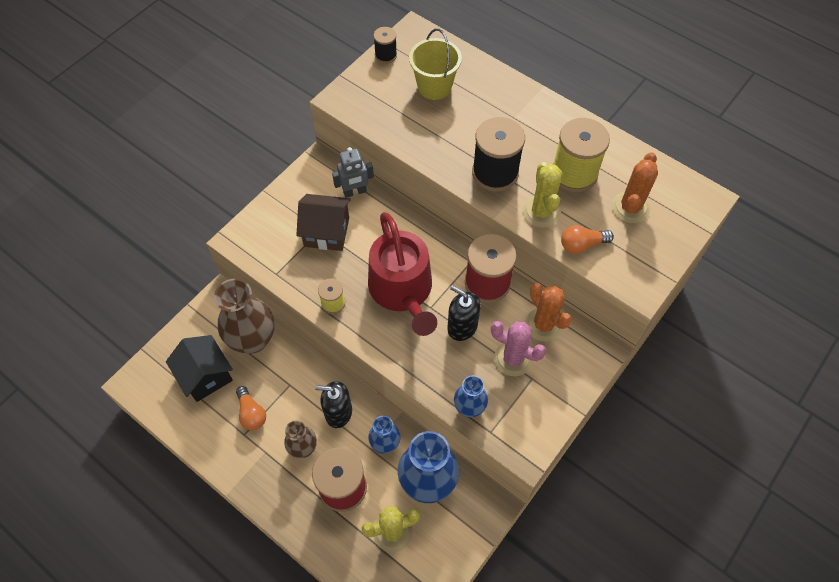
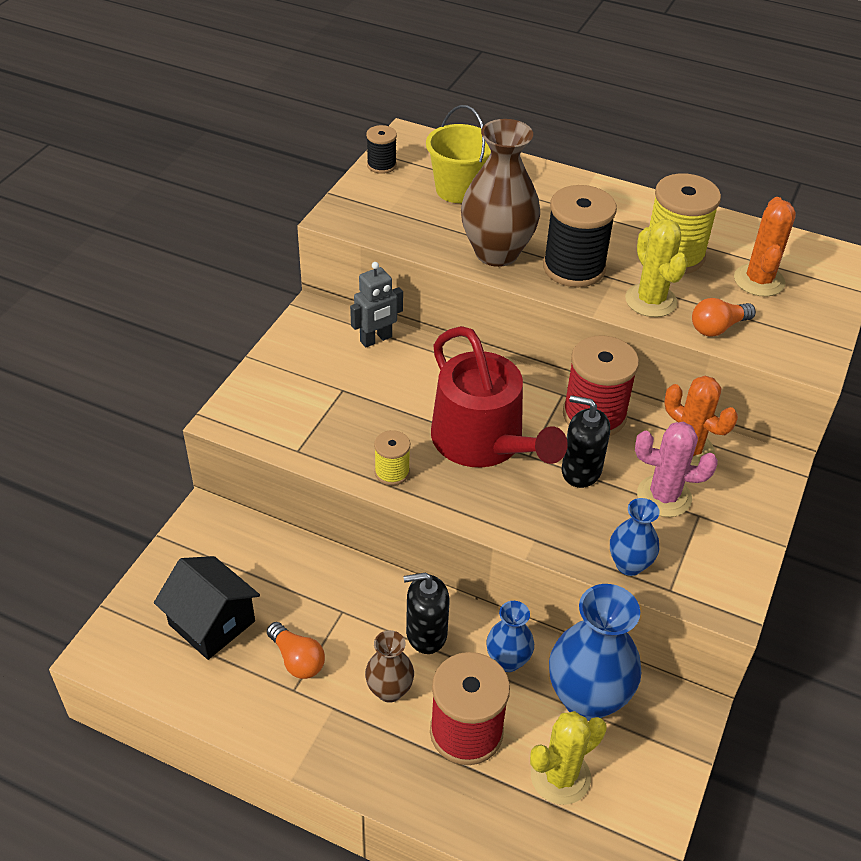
camera: 15 degrees left, 15 degrees down
(253, 340) = (269, 563): brown vase -> brown vase (496, 253)
(326, 232) = (353, 390): brown house -> none

